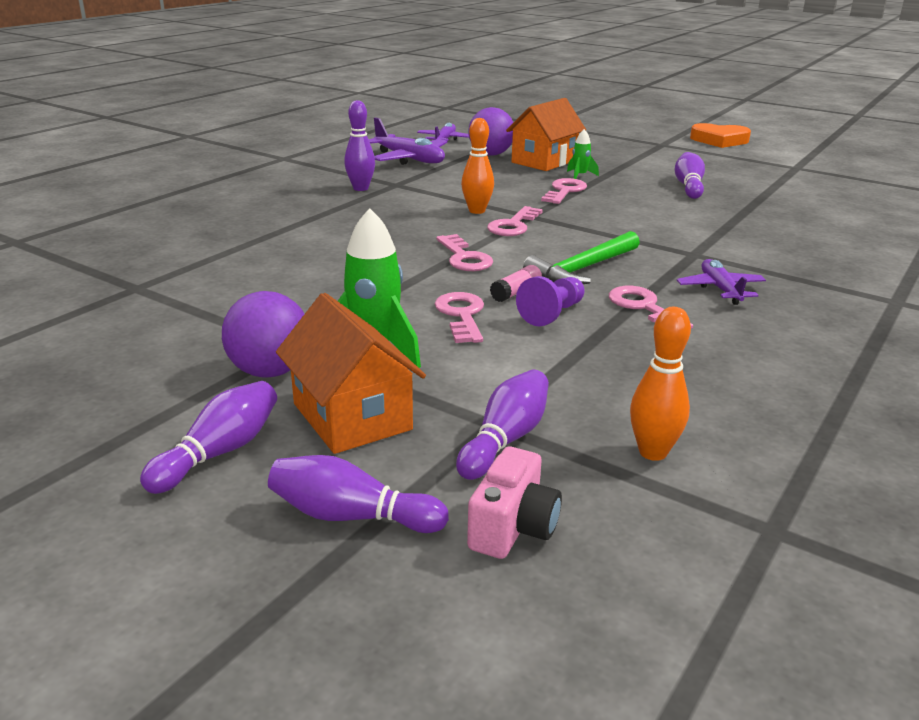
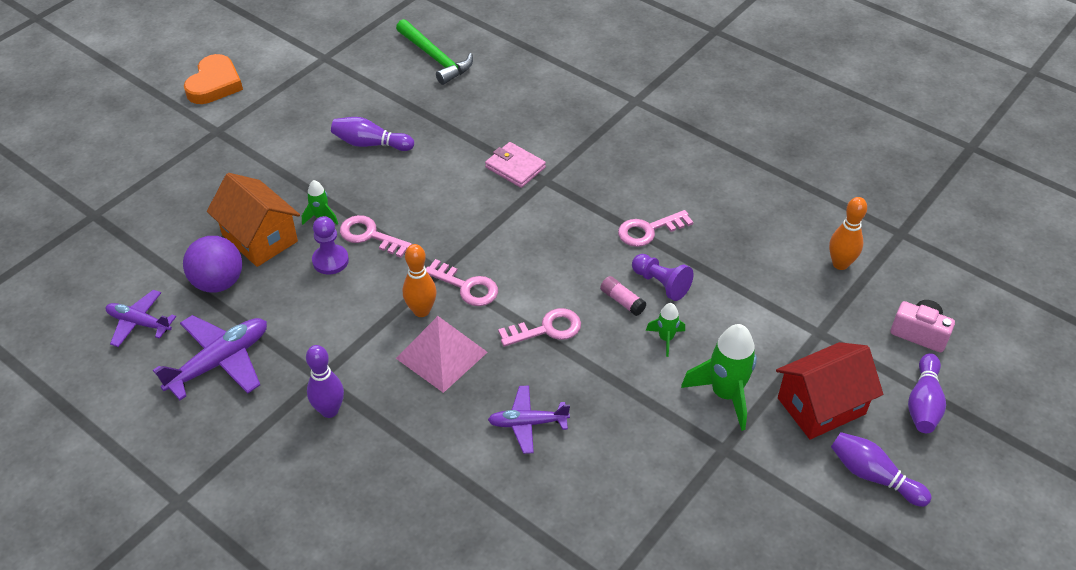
camera: 85 degrees left, 20 degrees up
(270, 371) = (765, 458): purple ball -> none
(352, 417) = (821, 406): orange house -> red house
(424, 219) = (442, 355): none -> pink pyramid
(461, 315) = (666, 338): pink key -> green rocket
(505, 439) = (837, 328): purple bowling pin -> none
(527, 181) = (330, 261): none -> purple pawn
(582, 269) = (575, 253): green hammer -> green hammer (435, 58)
(703, 240) = (515, 167): none -> pink wallet
(720, 289) = (615, 182): purple plane -> purple plane (527, 423)

